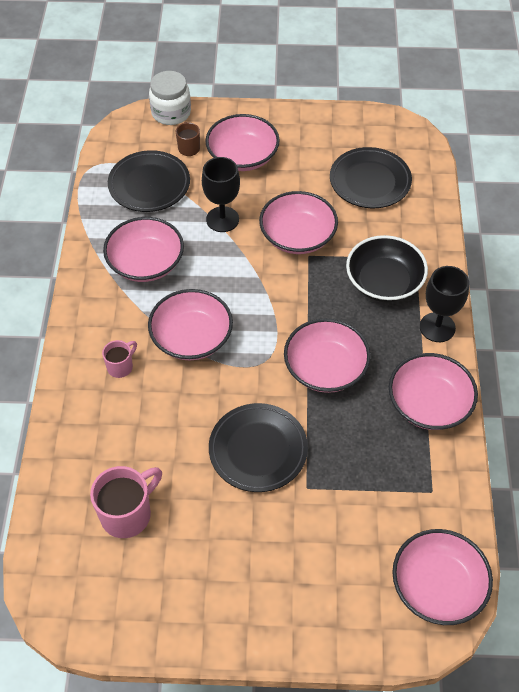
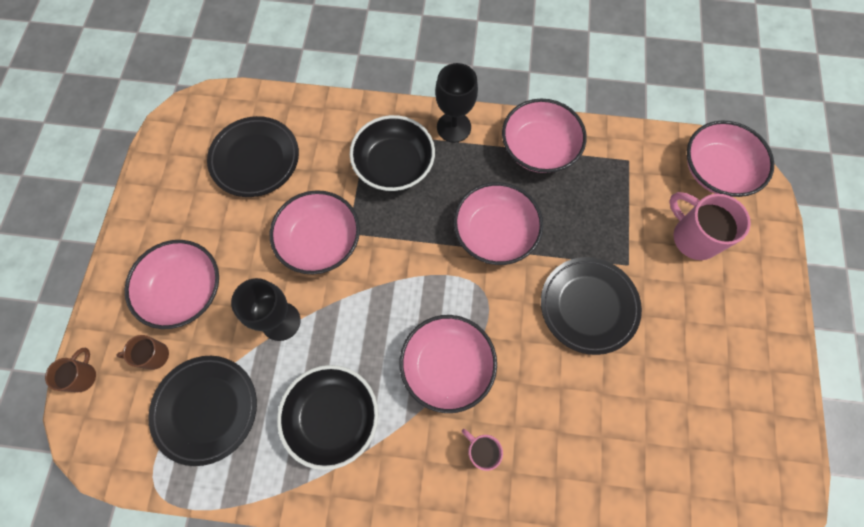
camera: 85 degrees left, 15 degrees up
(127, 514) = (664, 444): pink mug -> pink mug (693, 237)
(146, 263) = (333, 417): pink bowl -> black bowl
(171, 113) = (83, 376): white jar -> brown mug

